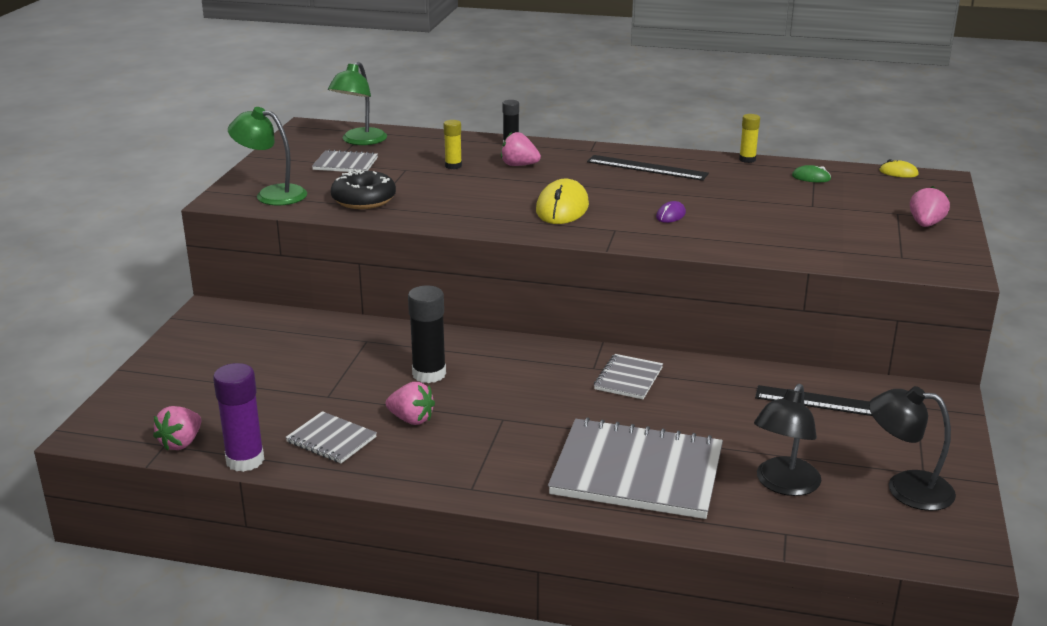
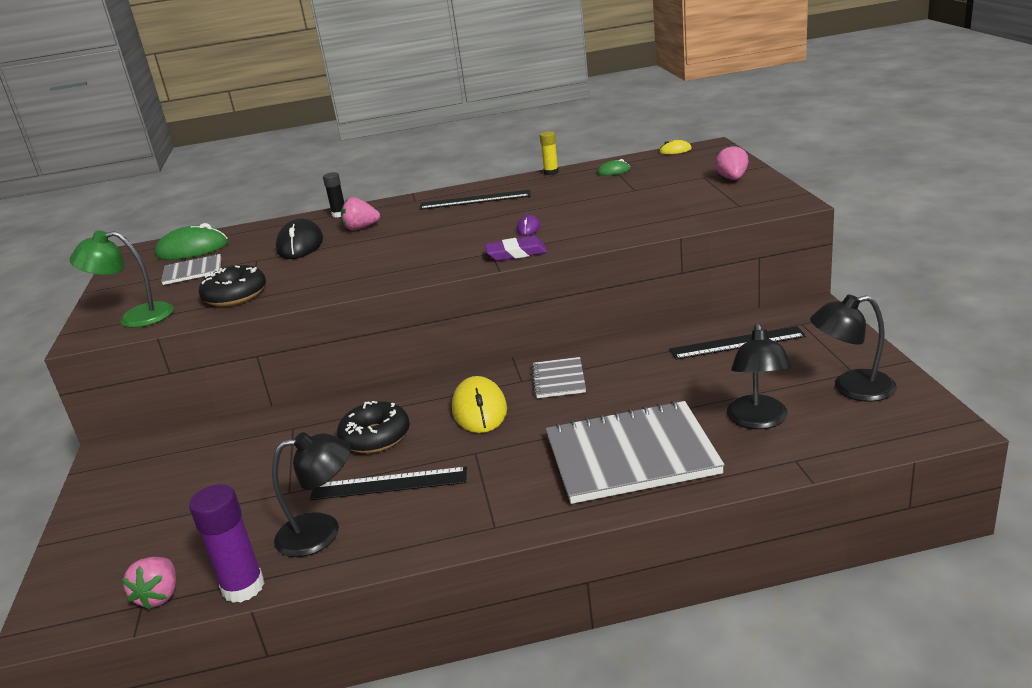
camera: 20 degrees left, 0 degrees up
(331, 440) = (322, 532): grey notebook -> black lamp
(360, 141) = (192, 249): green lamp -> green mouse
(411, 419) = (389, 484): pink strawberry -> black ruler
(429, 374) = (375, 437): black glue stick -> black donut
(453, 166) = (300, 245): yellow glue stick -> black mouse
(562, 208) = (430, 249): yellow mouse -> yellow mouse (479, 409)
(637, 238) = (516, 253): none -> purple eraser

